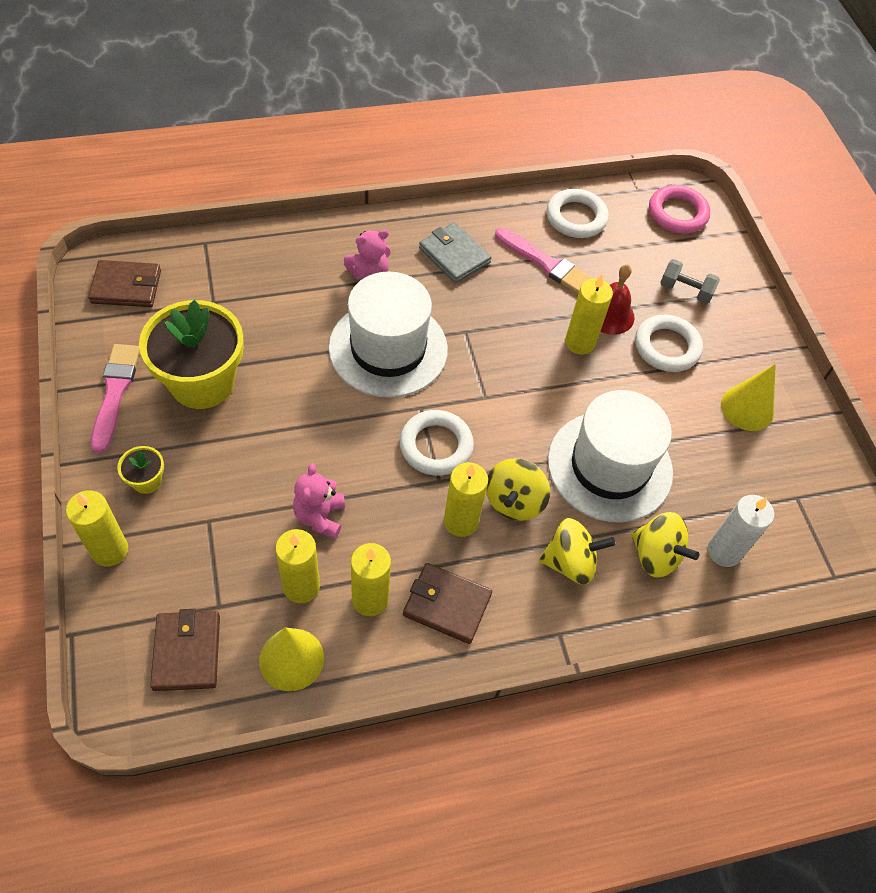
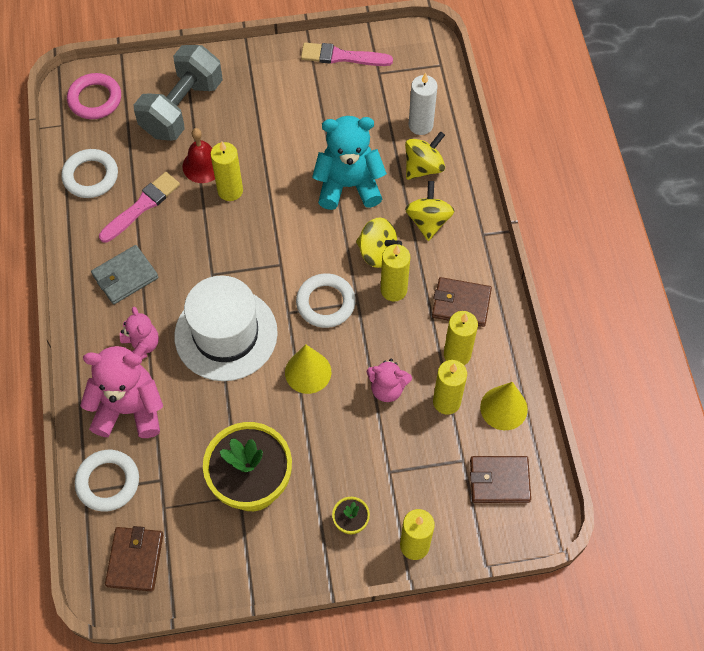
camera: 80 degrees left, 5 degrees up
(115, 392) = (259, 557): pink brush -> pink brush (342, 56)
(295, 270) = (129, 409): none -> pink teddy bear
(447, 604) = (461, 303): brown wallet -> brown wallet turned 75 degrees clockwise
(609, 466) = (348, 185): white hat -> turquoise teddy bear
(667, 347) = (239, 130): white ring -> white ring (108, 482)
(685, 290) = (182, 108): grey dumbbell -> grey dumbbell, size x2.13
(747, 408) = (300, 88): yellow cone -> yellow cone (308, 372)

